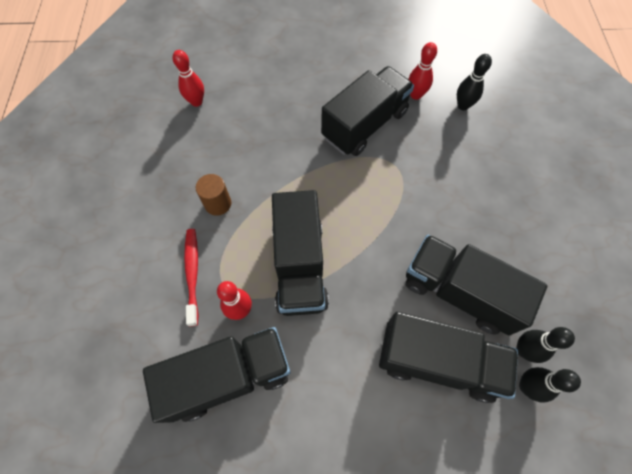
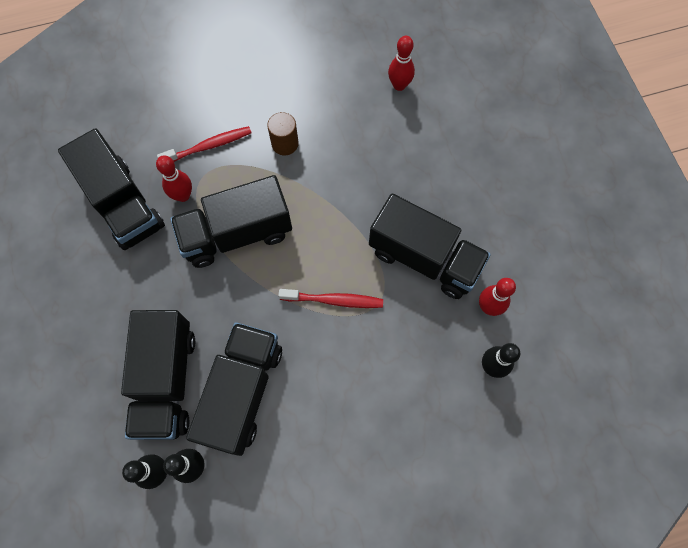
camera: 75 degrees right, 5 degrees up
(386, 198) = (333, 300): none -> red toothbrush

